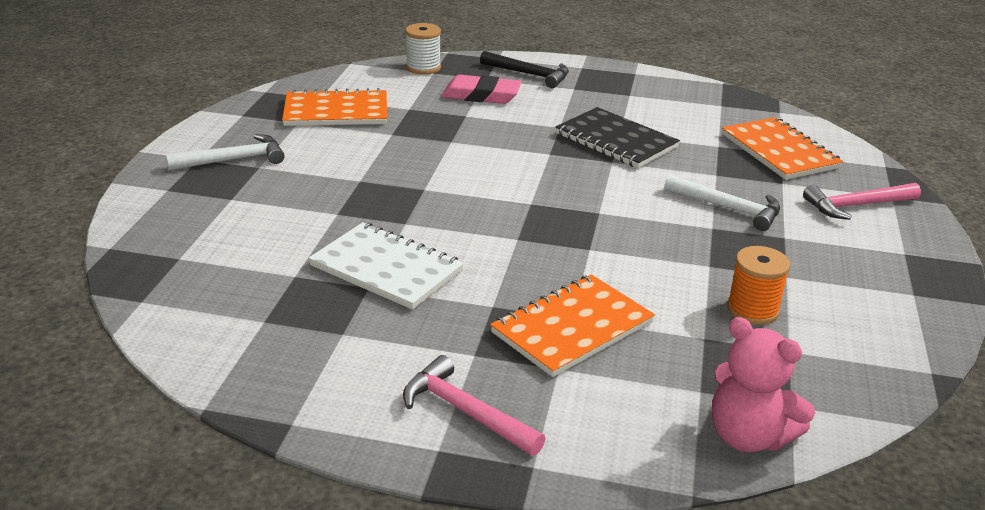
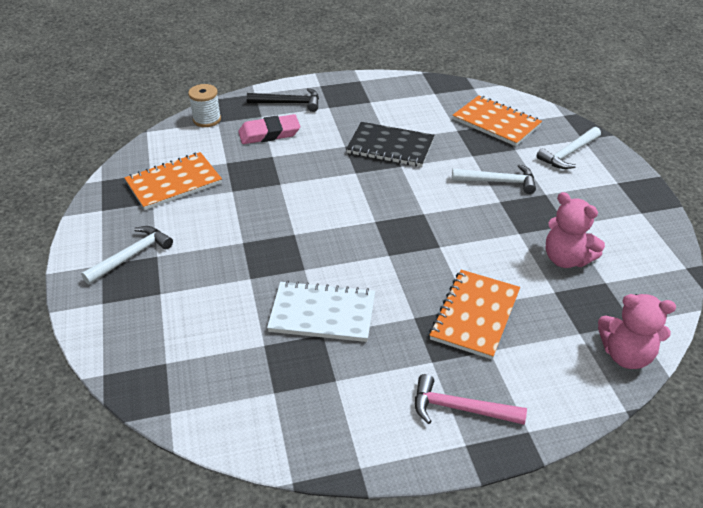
camera: 25 degrees left, 10 degrees up
(752, 310) = (566, 259): orange spool -> pink teddy bear
(856, 206) = (568, 154): pink hammer -> white hammer

